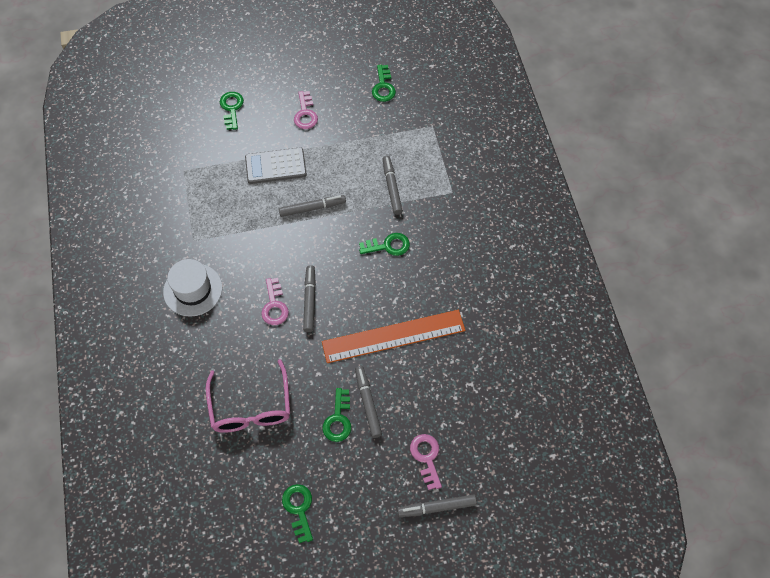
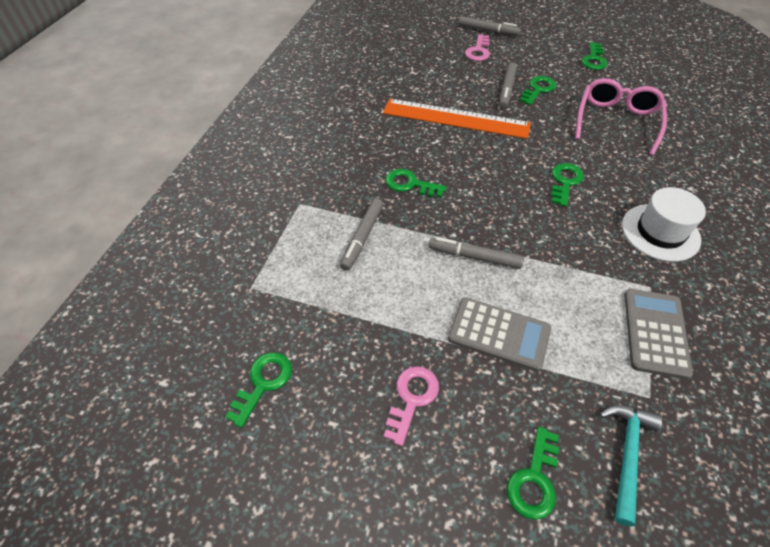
camera: 150 degrees left, 10 degrees down
(185, 209) = (655, 332): none -> grey calculator
(190, 137) = (627, 455): none -> turquoise hammer
(274, 306) = (565, 182): pink key -> green key
(310, 300) = (524, 172): grey marker -> none

